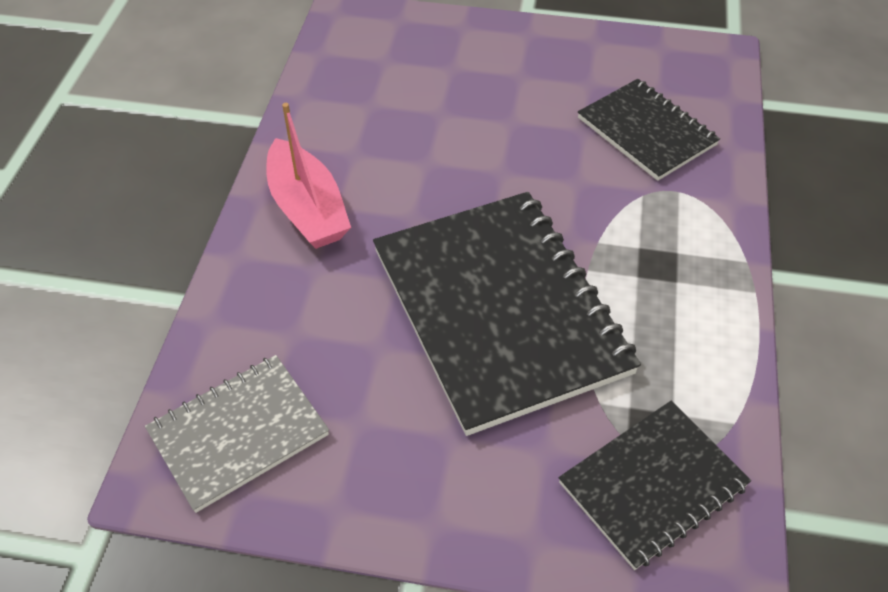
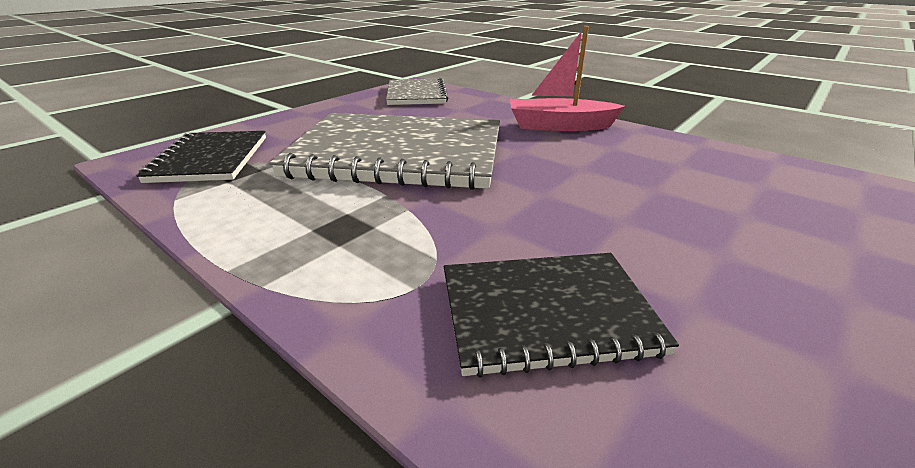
camera: 120 degrees right, 20 degrees down
(499, 310) = (398, 154): black notebook -> grey notebook

